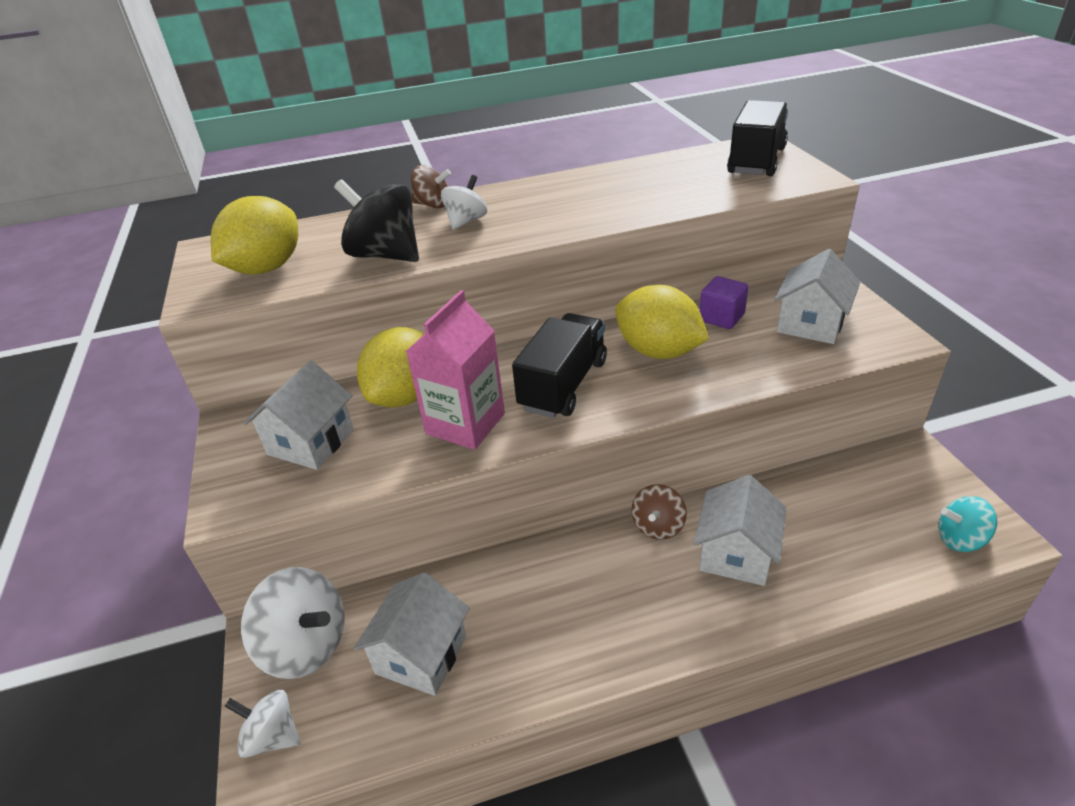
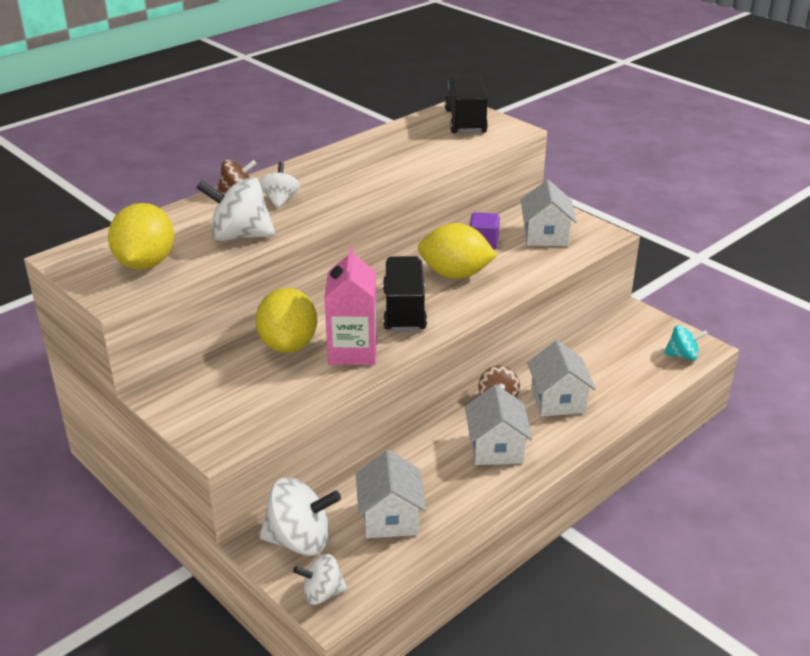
camera: 30 degrees left, 5 degrees down
(311, 442) = (242, 391): white house -> white house (496, 448)
(385, 255) = (240, 236): black spinning top -> white spinning top
(960, 539) = (682, 356): turquoise spinning top -> turquoise spinning top turned 150 degrees counterclockwise

